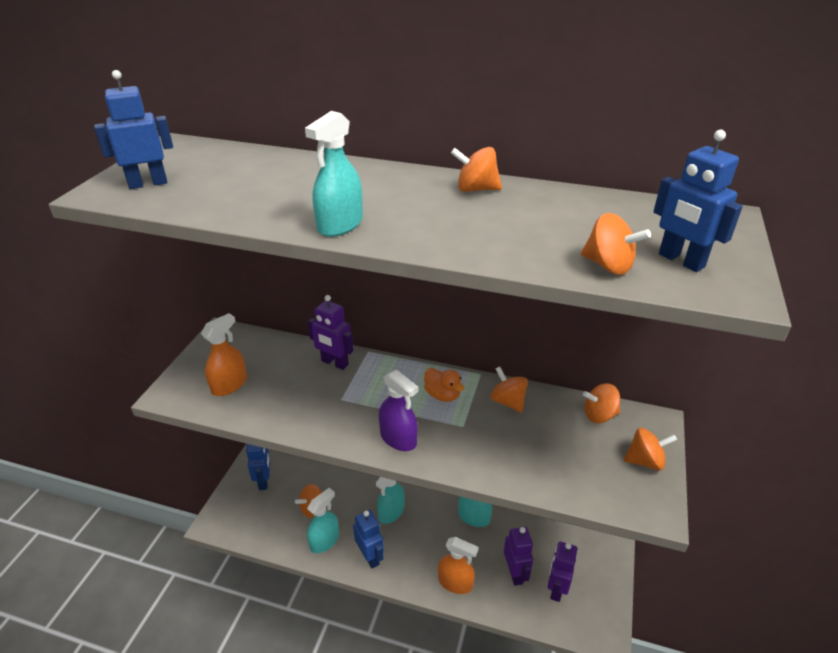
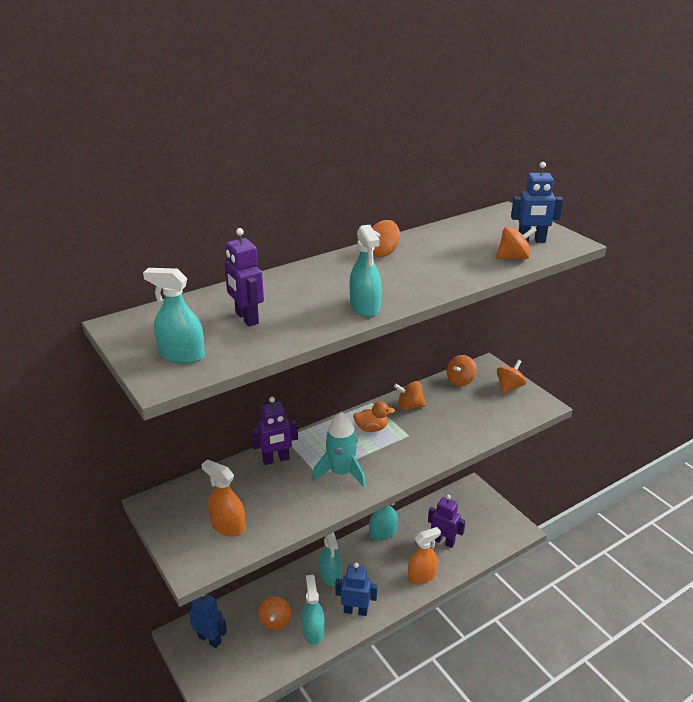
camera: 50 degrees left, 5 degrees down
(148, 183) = (181, 355): blue robot -> turquoise spray bottle
(229, 385) = (228, 526): orange spray bottle -> orange spray bottle turned 45 degrees counterclockwise
(358, 411) = (341, 473): none -> turquoise rocket
(398, 438) = (388, 468): purple spray bottle -> none
(556, 589) = (472, 530): purple robot -> purple robot (246, 318)

